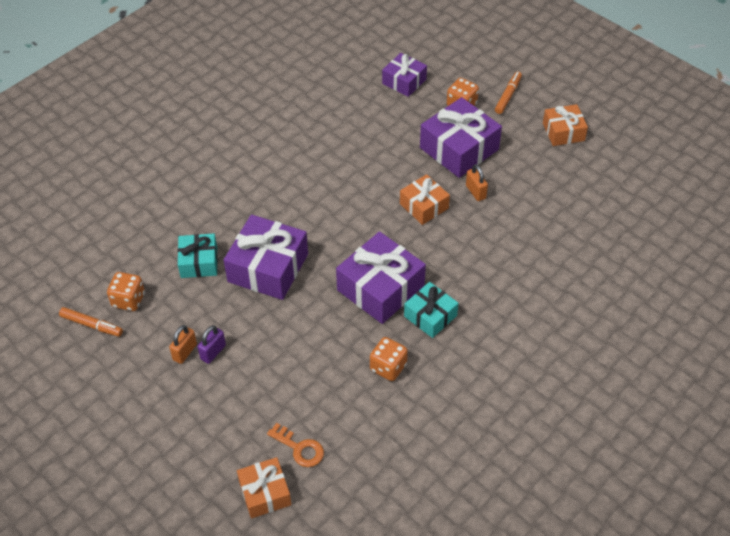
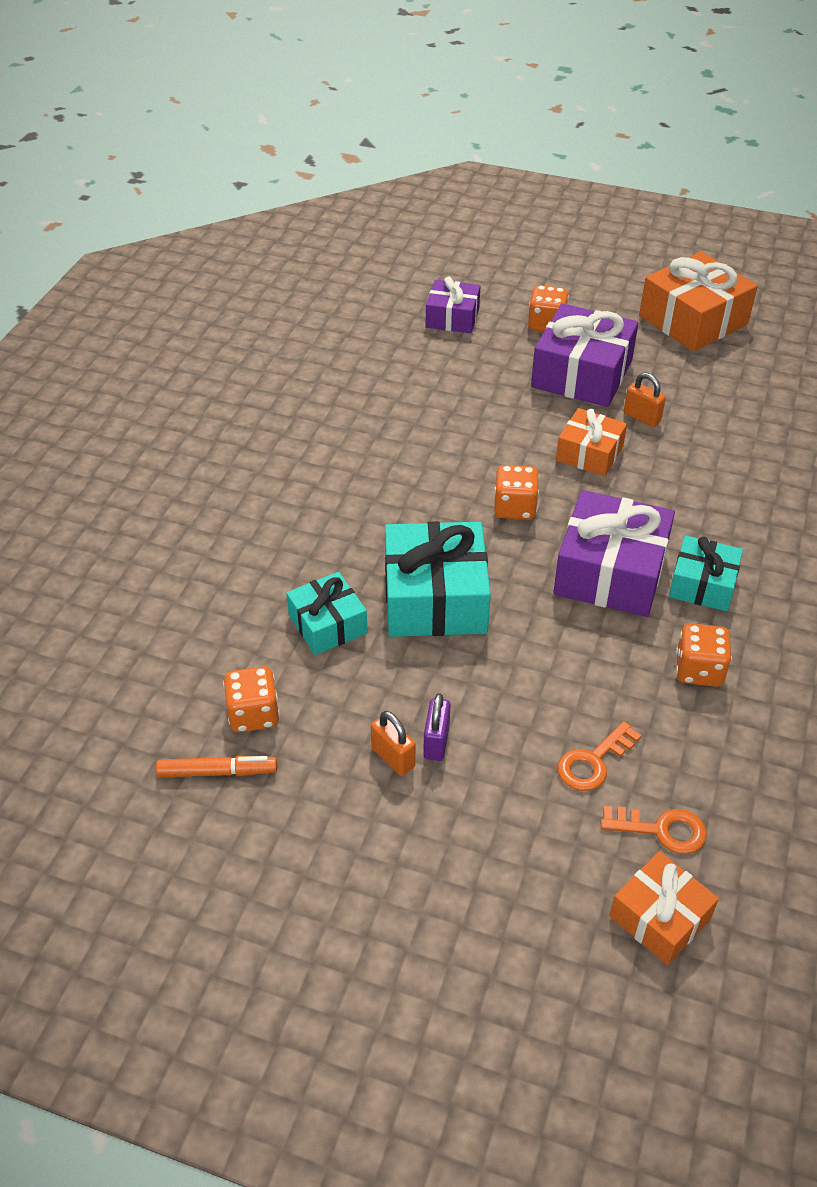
camera: 25 degrees left, 5 degrees down
(185, 352) = (393, 757): orange padlock -> orange padlock turned 45 degrees counterclockwise
(268, 268) = (435, 598): purple gift -> turquoise gift
(289, 396) = (593, 762): none -> orange key
(352, 227) = (514, 508): none -> orange dice
(508, 96) = (595, 299): orange marker -> none
(563, 132) = (693, 320): orange gift -> orange gift, size x1.68

